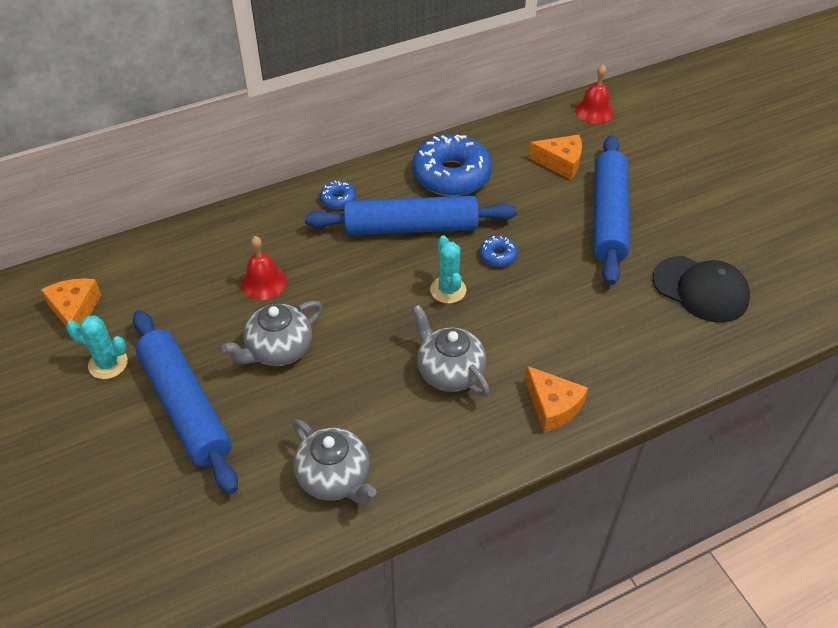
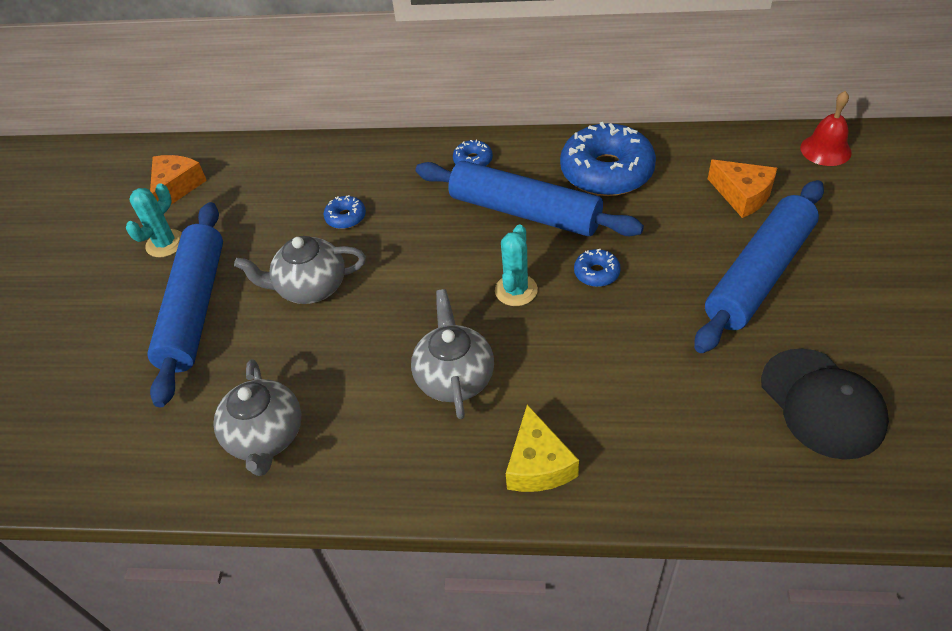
camera: 35 degrees right, 0 degrees up
(108, 364) = (165, 243): turquoise cactus -> turquoise cactus turned 75 degrees clockwise
(263, 282) = (346, 217): red bell -> blue donut
(552, 406) = (538, 464): orange cheese -> yellow cheese

